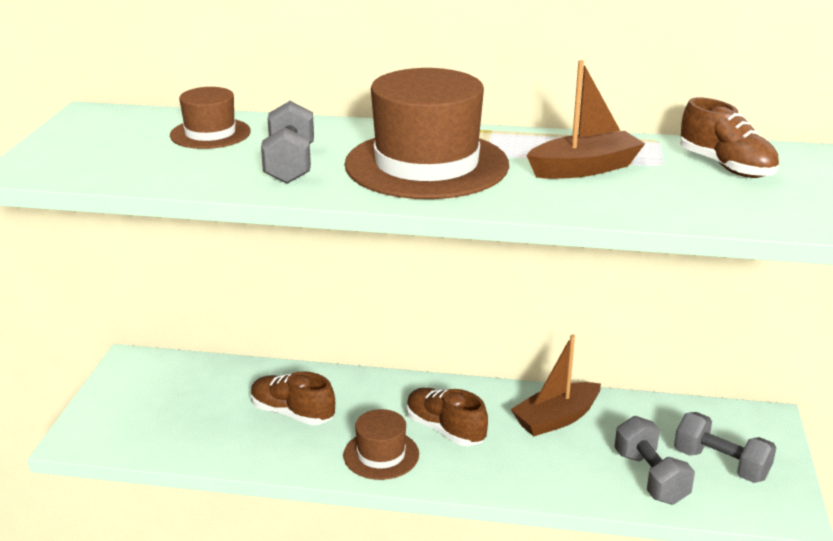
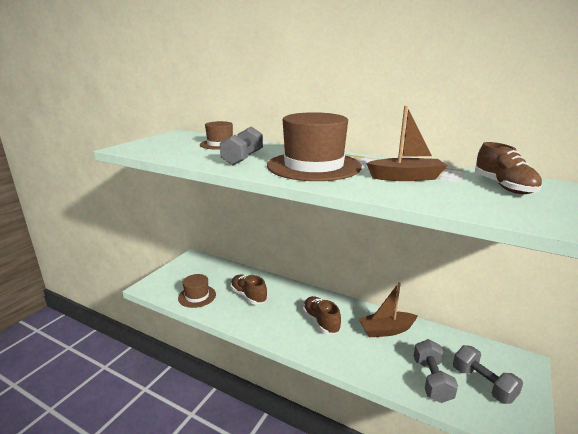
camera: 20 degrees right, 5 degrees down
(381, 455) = (280, 327): brown hat -> brown hat (197, 296)

